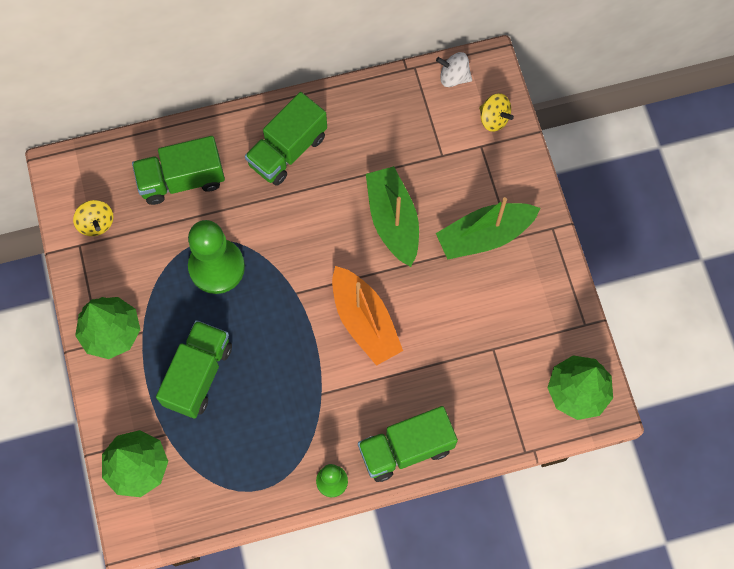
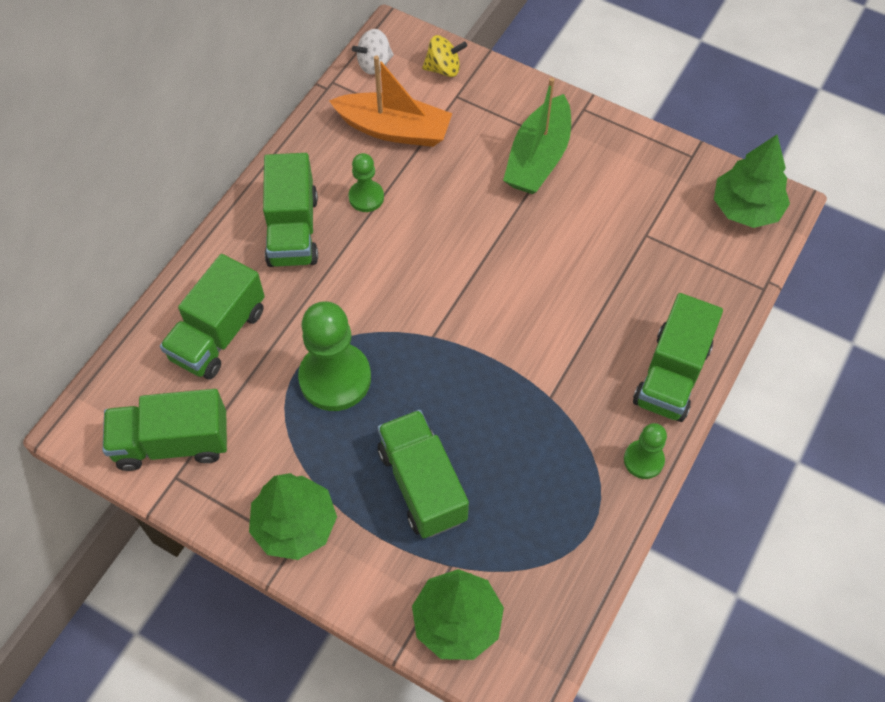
camera: 45 degrees left, 10 degrees down
(96, 223) = (172, 443): yellow spinning top -> green truck
(352, 167) = (366, 197): none -> green pawn
(364, 321) = (518, 306): orange boat -> orange boat (394, 129)
(393, 220) = (450, 209): green boat -> none

